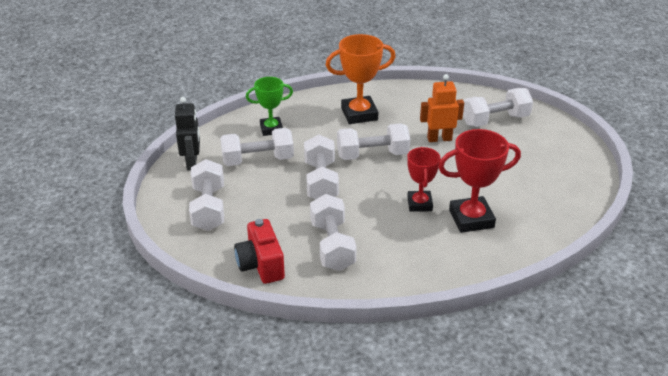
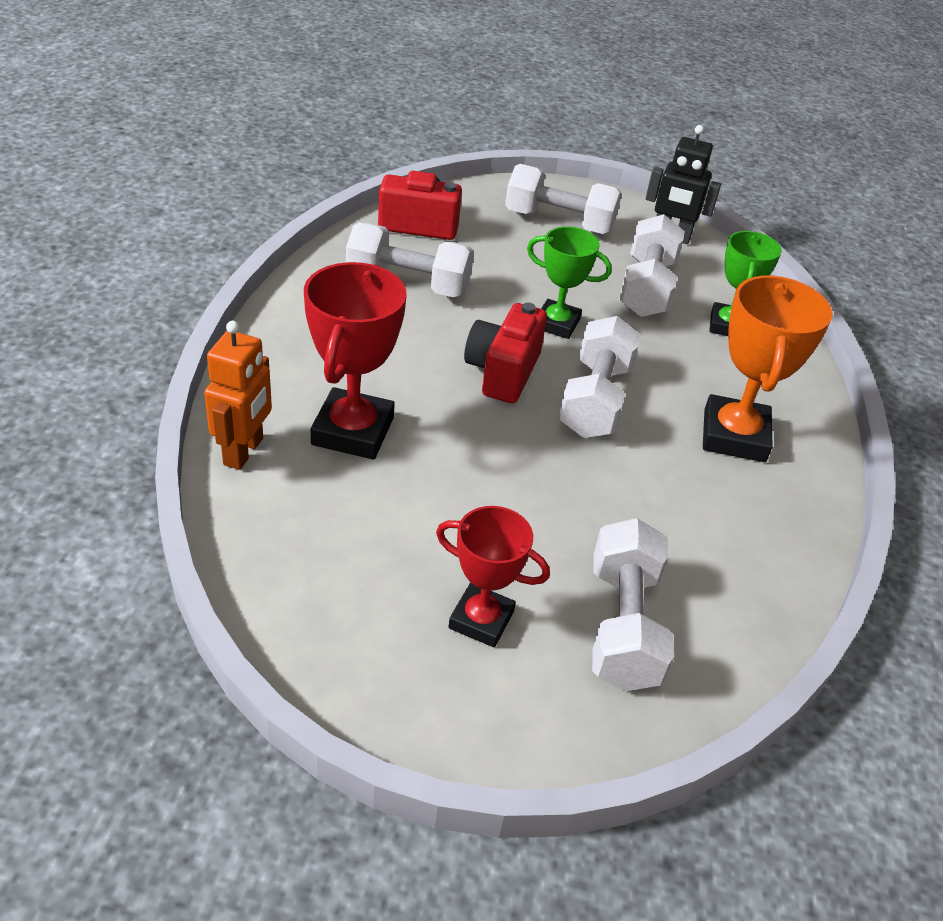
camera: 110 degrees right, 5 degrees up
(321, 181) = (556, 324): white dumbbell -> green trophy
(379, 187) = (502, 372): none -> red camera
(419, 204) = (431, 394): red trophy -> red trophy (481, 620)
(439, 139) = (599, 503): orange robot -> orange robot (244, 451)

